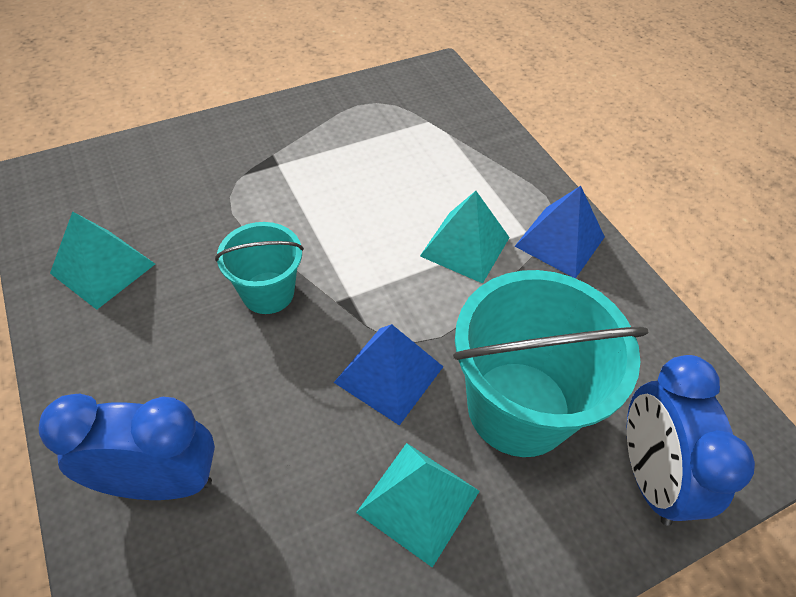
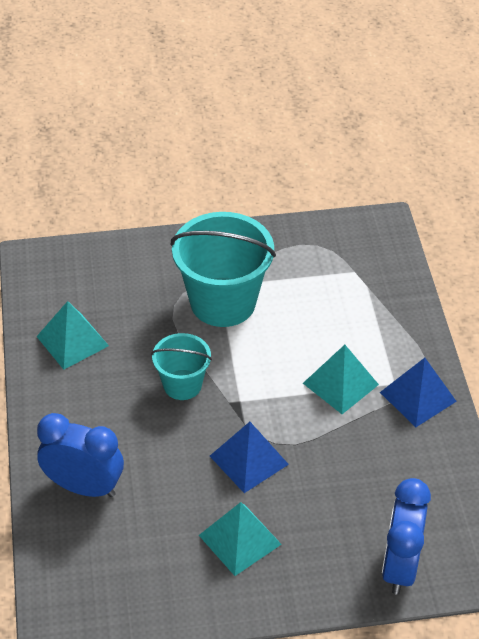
camera: 20 degrees right, 5 degrees down
(519, 408) = (330, 503): turquoise bucket -> turquoise bucket (223, 302)

